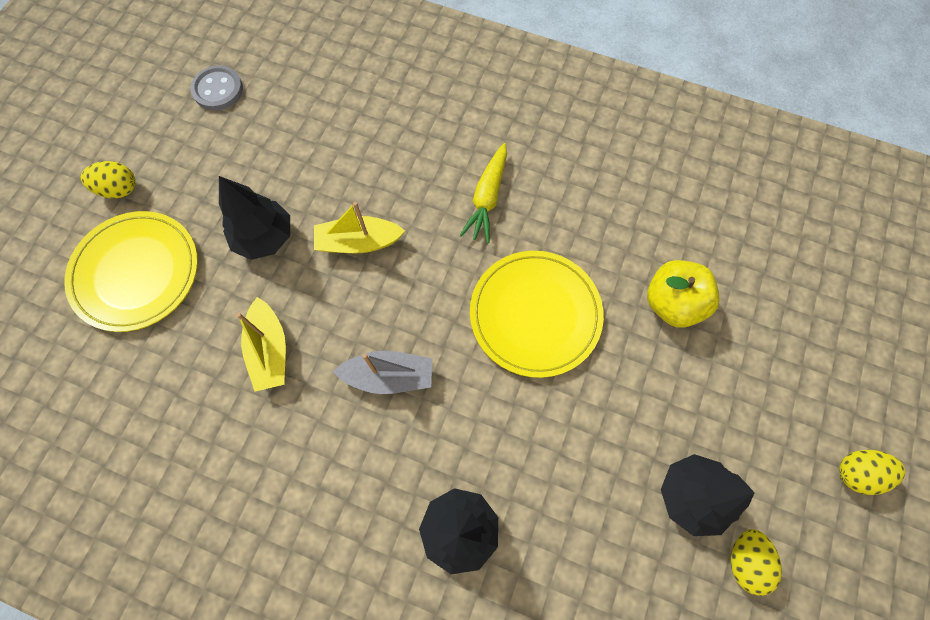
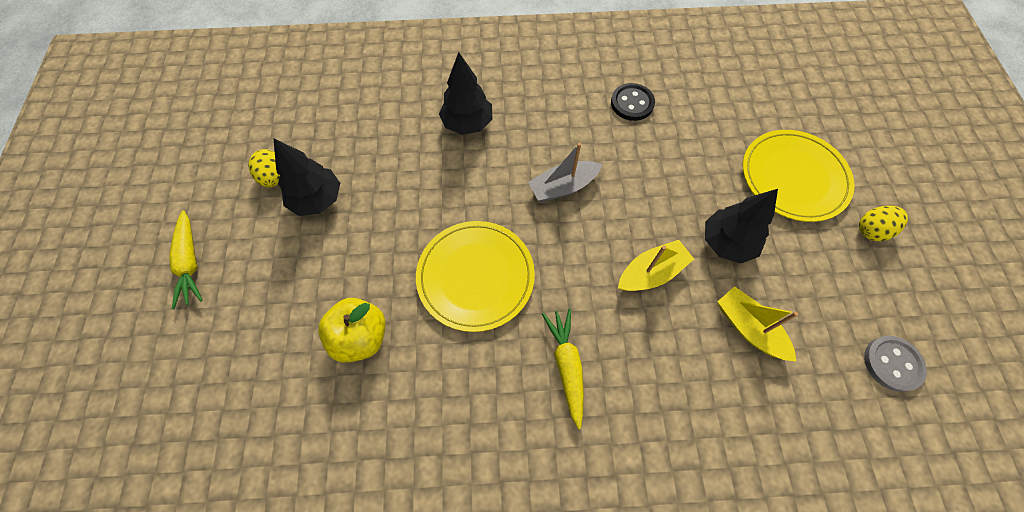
camera: 155 degrees right, 5 degrees down
(230, 458) = (632, 103): none -> black button
(269, 350) = (657, 169): yellow boat -> yellow boat (748, 328)
(857, 472) = (190, 263): yellow egg -> yellow carrot

